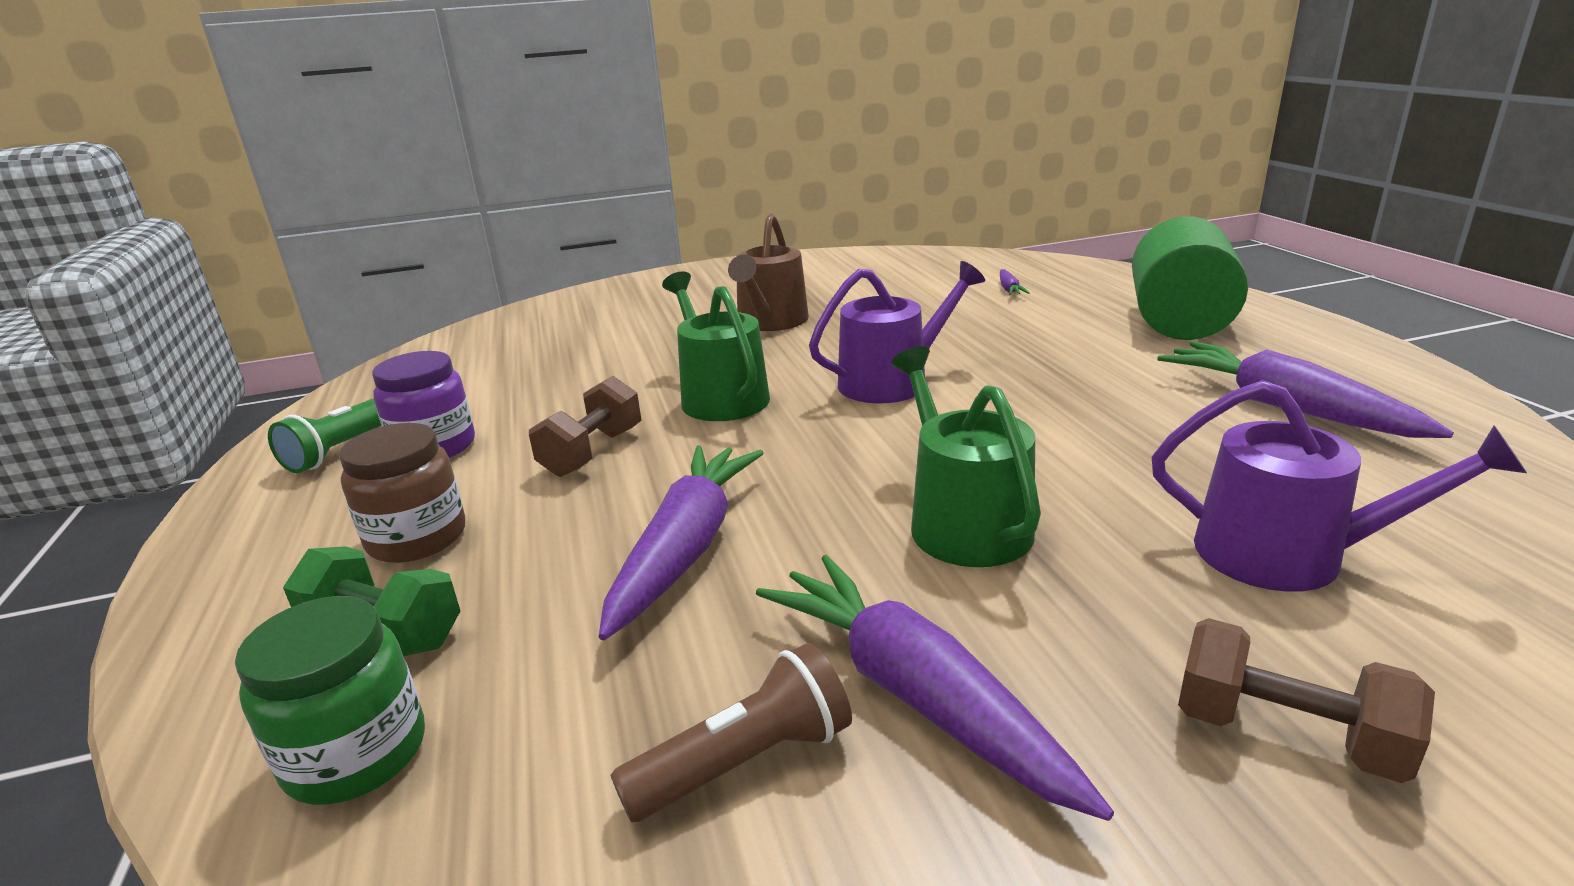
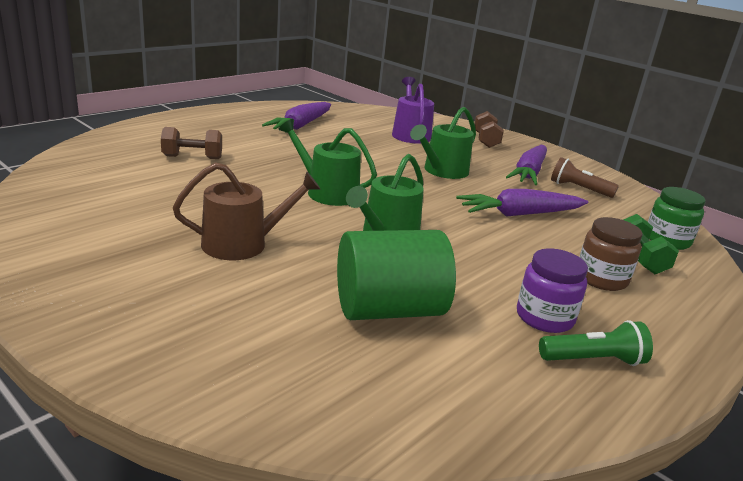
camera: 125 degrees left, 0 degrees up
(592, 452) = (485, 257): brown dumbbell -> brown dumbbell (192, 157)
(892, 381) = (327, 192): purple watering can -> green watering can
(1009, 289) = (140, 170): purple carrot -> none
(1178, 322) = (199, 134): green cylinder -> green cylinder (389, 310)

